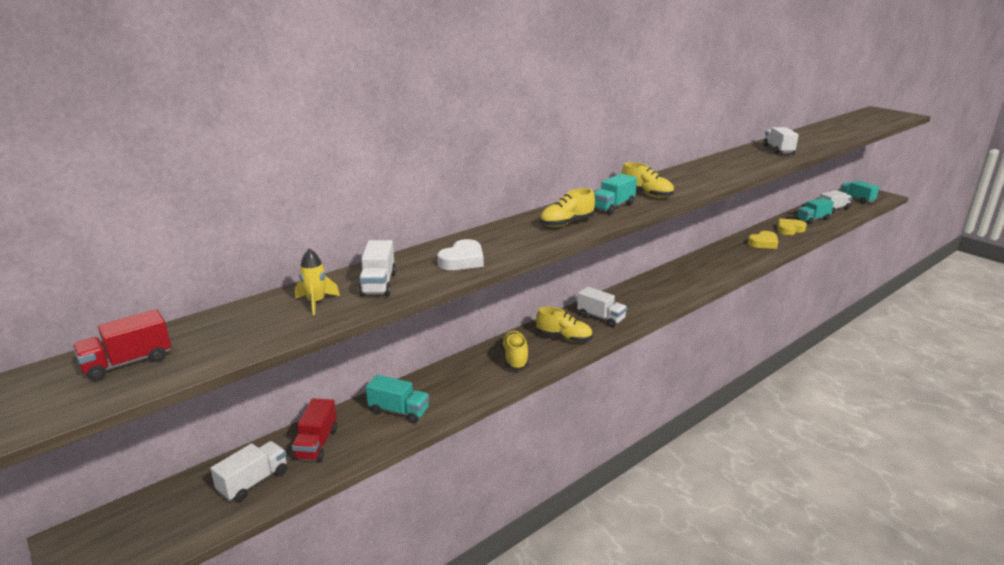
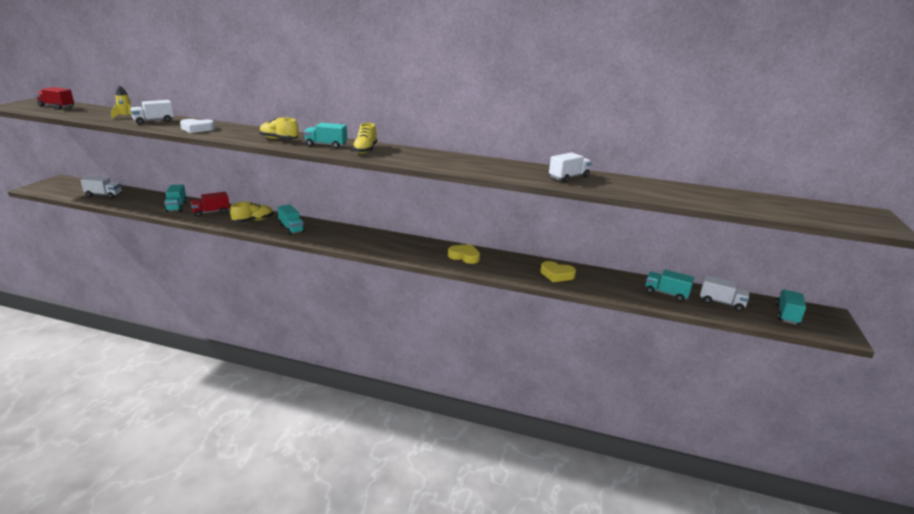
camera: 55 degrees right, 0 degrees up
(316, 444) = (139, 198): red truck -> red truck (211, 212)
(564, 337) = (291, 228): yellow shoe -> turquoise truck
(600, 318) = (331, 234): white truck -> none
(789, 229) = (614, 284): yellow heart -> yellow heart (464, 256)

